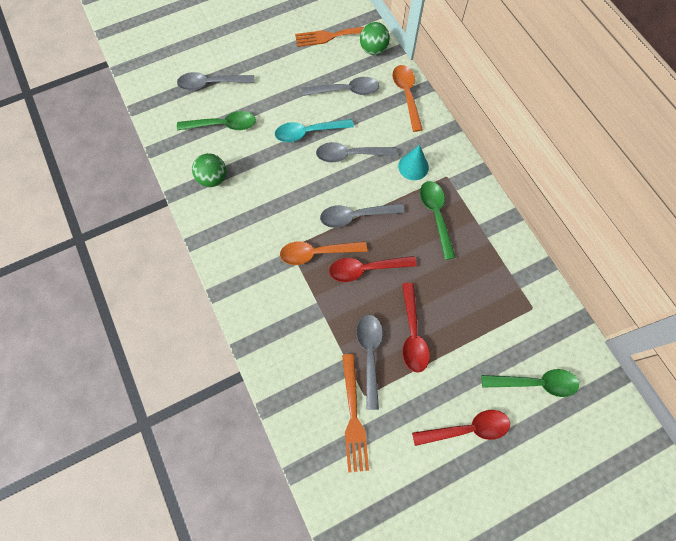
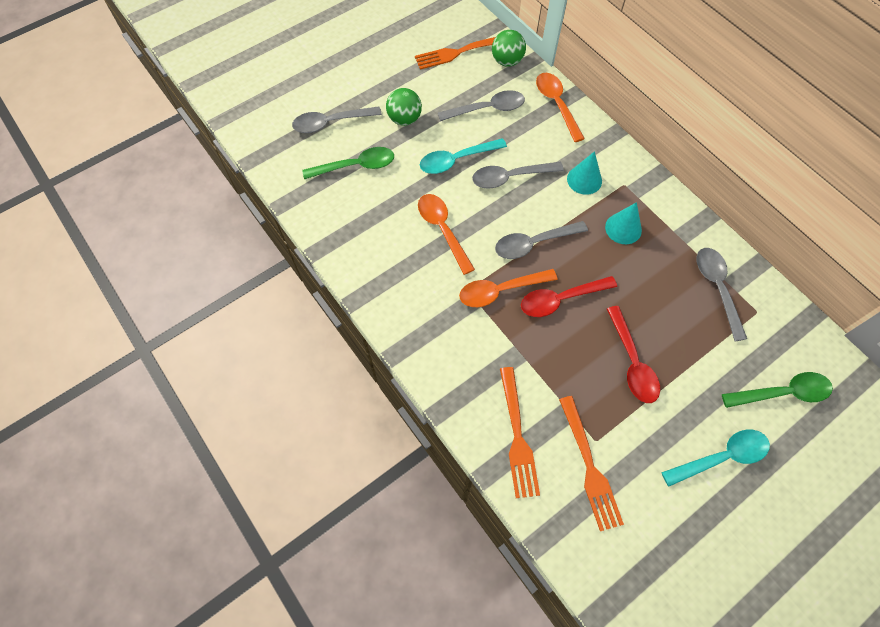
camera: 10 degrees left, 5 degrees down
(213, 178) = (359, 226): green ball -> green ball (404, 119)
(281, 192) = (442, 229): none -> orange spoon
(300, 380) = (517, 436): none -> orange fork
(369, 354) = (589, 393): grey spoon -> grey spoon (716, 288)
(435, 215) = (623, 228): green spoon -> turquoise cone
(467, 428) = (721, 457): red spoon -> turquoise spoon

